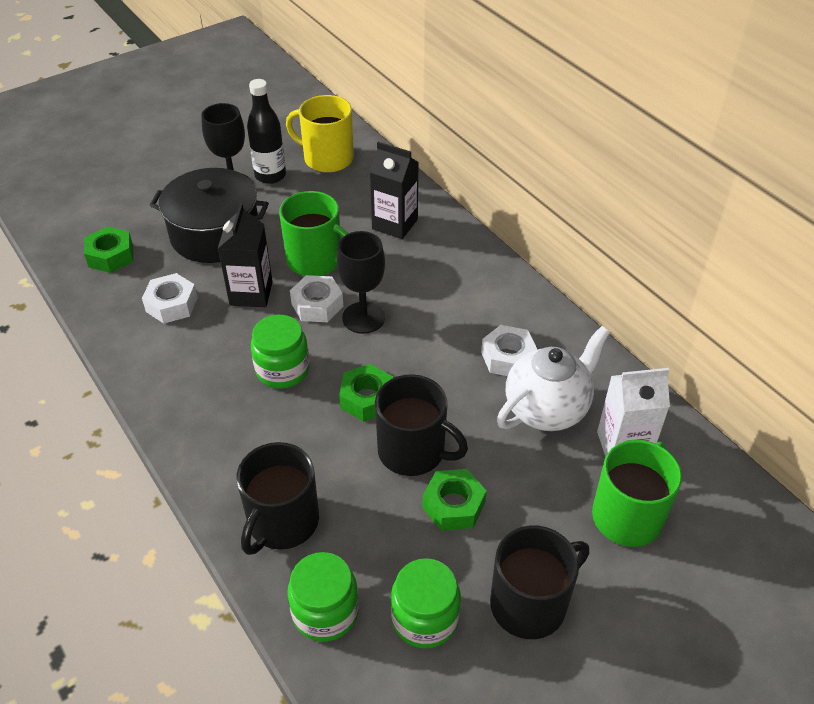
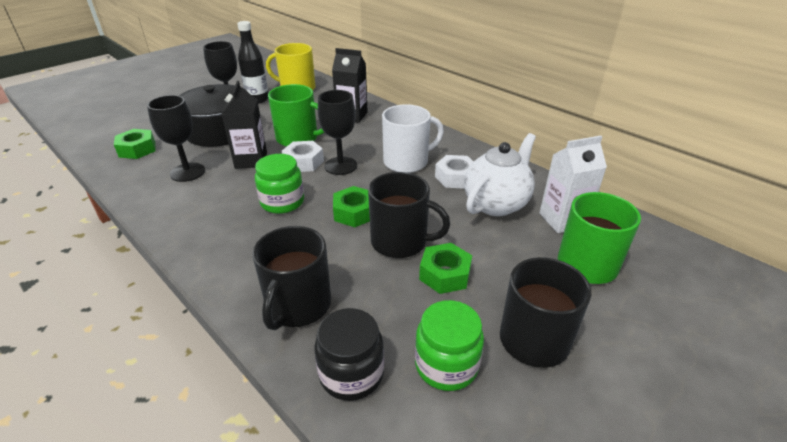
camera: 10 degrees left, 10 degrees down
(172, 304) = (187, 172): white nut -> black goblet
(325, 612) = (351, 374): green jar -> black jar
(451, 321) = (407, 162): none -> white mug

